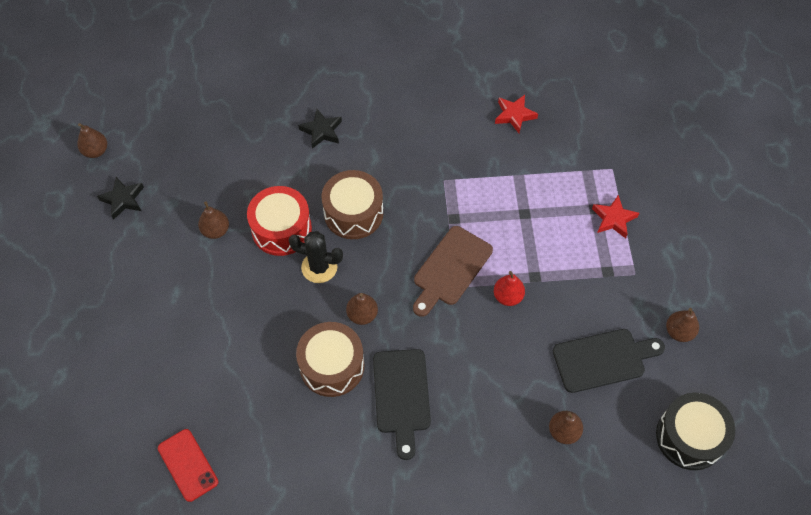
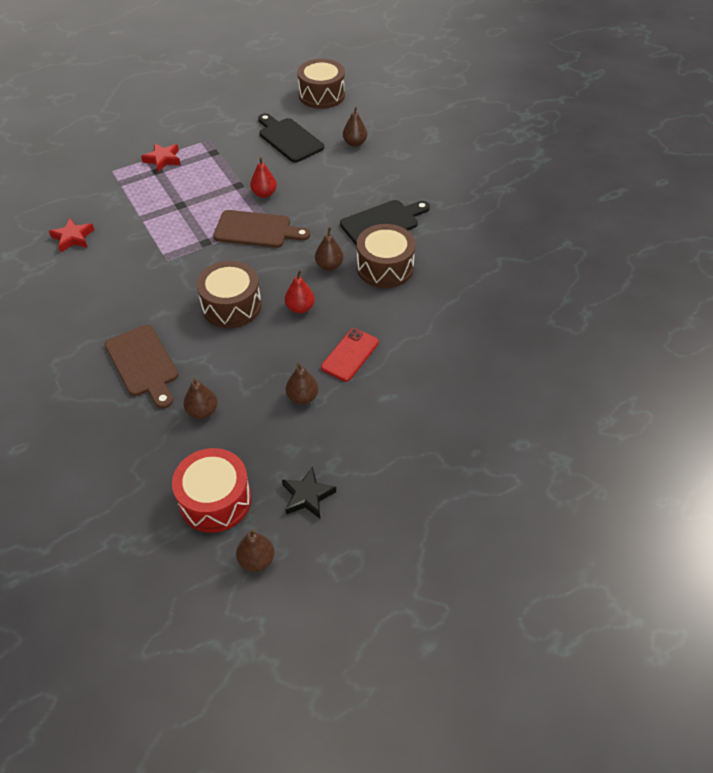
camera: 115 degrees left, 10 degrees down
(188, 465) = (524, 318): red phone -> red phone (350, 355)
(281, 229) = (274, 349): red drum -> red drum (215, 500)
(319, 267) = (300, 308): black cactus -> red pear
(322, 131) = (143, 364): black star -> brown cutting board
(679, 332) = (246, 113): brown pear -> brown pear (202, 411)
(689, 437) = (321, 95): black drum -> brown drum

